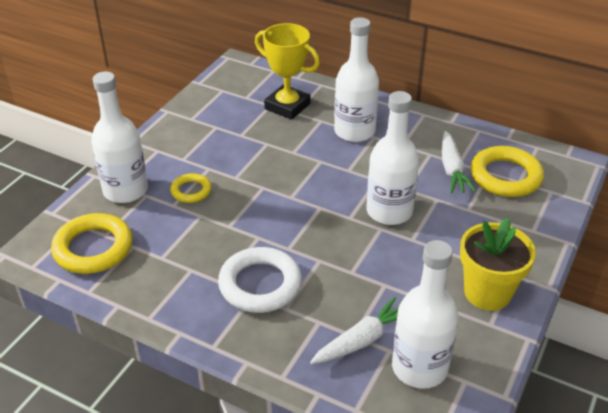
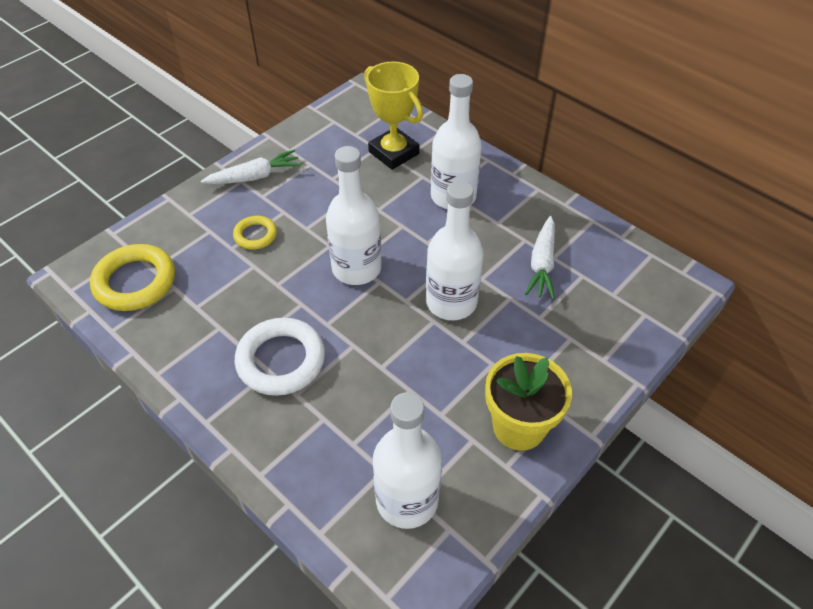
camera: 15 degrees right, 10 degrees up
(125, 190) = (192, 221): white bottle -> white bottle (356, 268)
(362, 340) = (359, 452): white carrot -> white carrot (254, 177)
(505, 176) = (599, 285): yellow ring -> none

